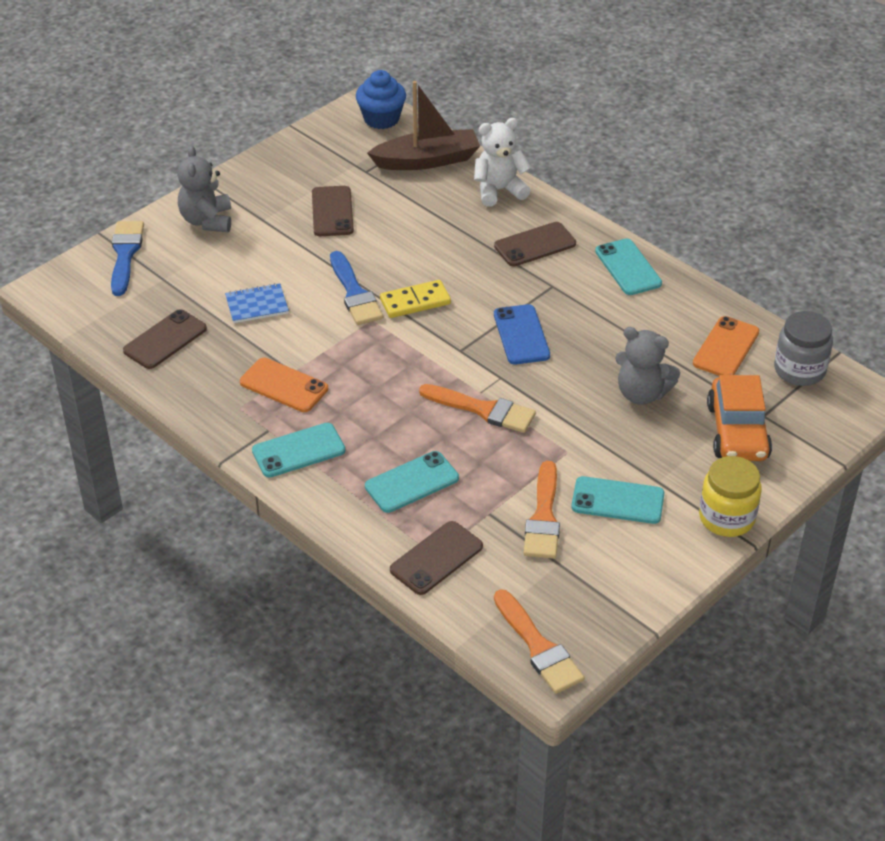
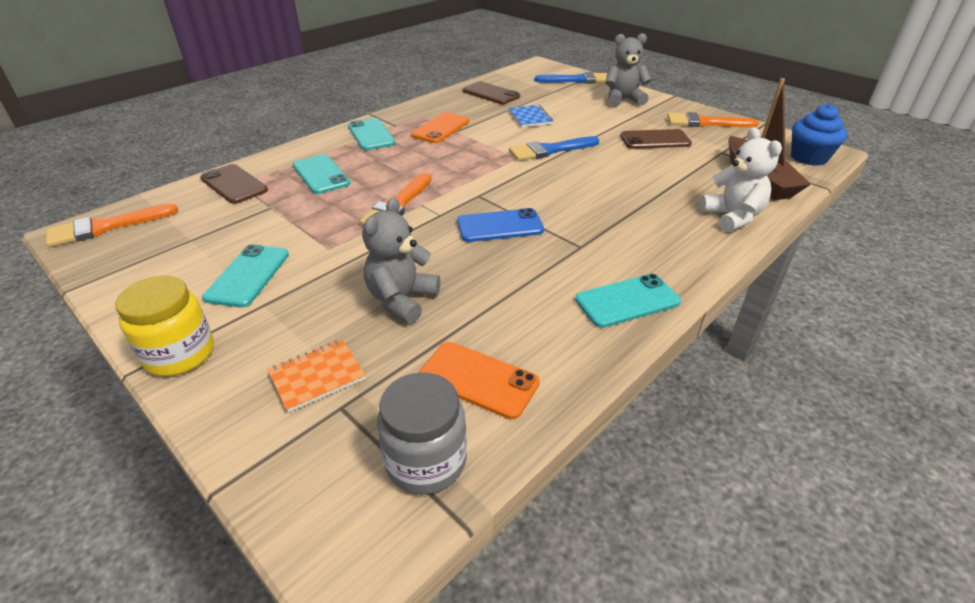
camera: 90 degrees right, 5 degrees down
(415, 301) = (543, 175): yellow domino -> none
(535, 245) = (647, 237): brown phone -> none
(543, 517) = (250, 233): orange brush -> orange brush (705, 123)
(737, 431) = (317, 376): orange car -> orange notebook

